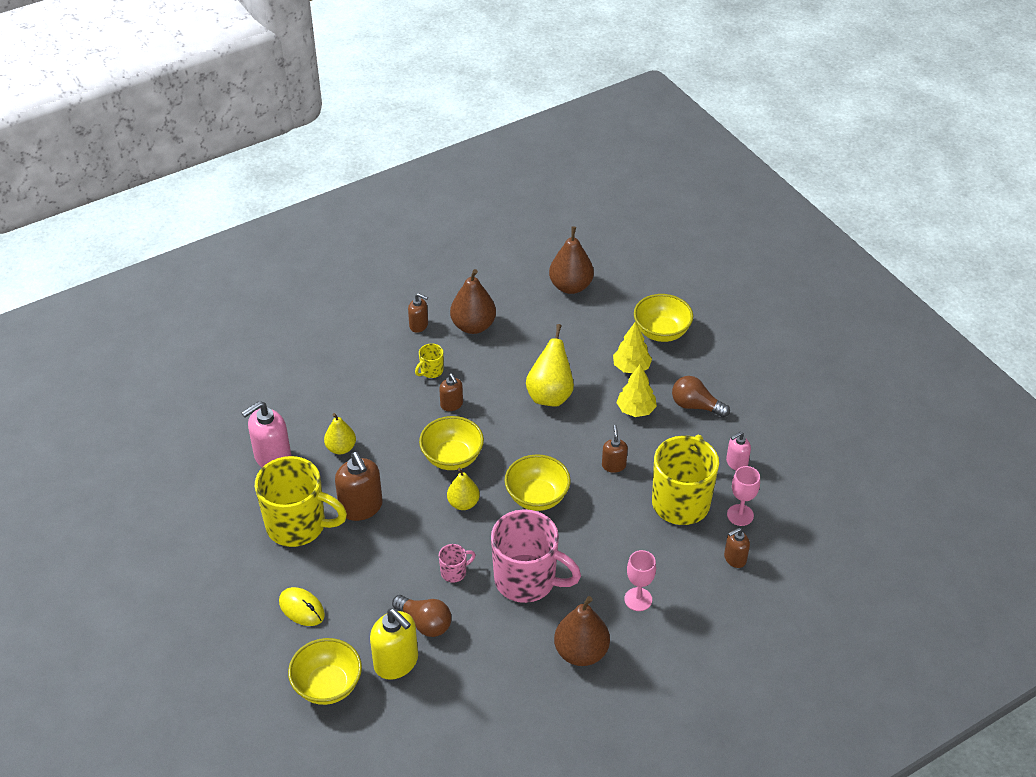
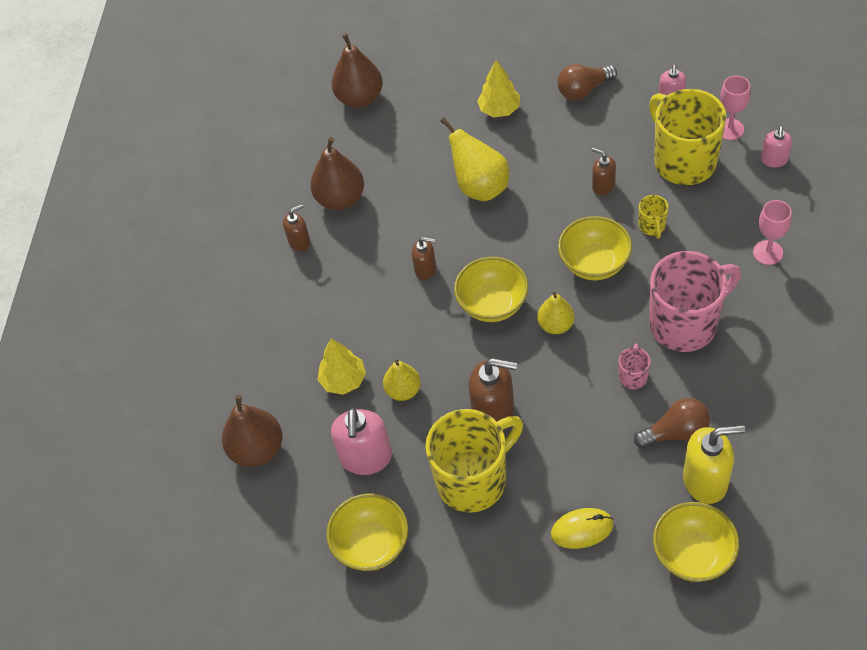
camera: 45 degrees left, 10 degrees up
(431, 371) = (368, 263): yellow mug -> yellow mug (652, 226)
(581, 652) = (796, 327): brown pear -> brown pear (257, 449)
(636, 410) = (552, 134): yellow tree -> yellow tree (343, 380)
(661, 332) = (476, 65): yellow bowl -> yellow bowl (371, 544)
(734, 559) = (774, 160): brown soap dispenser -> pink soap dispenser

